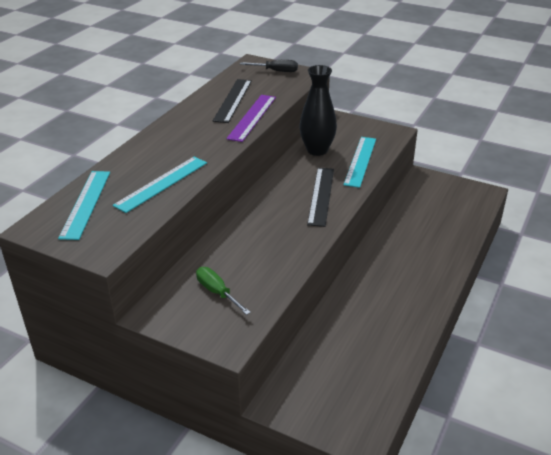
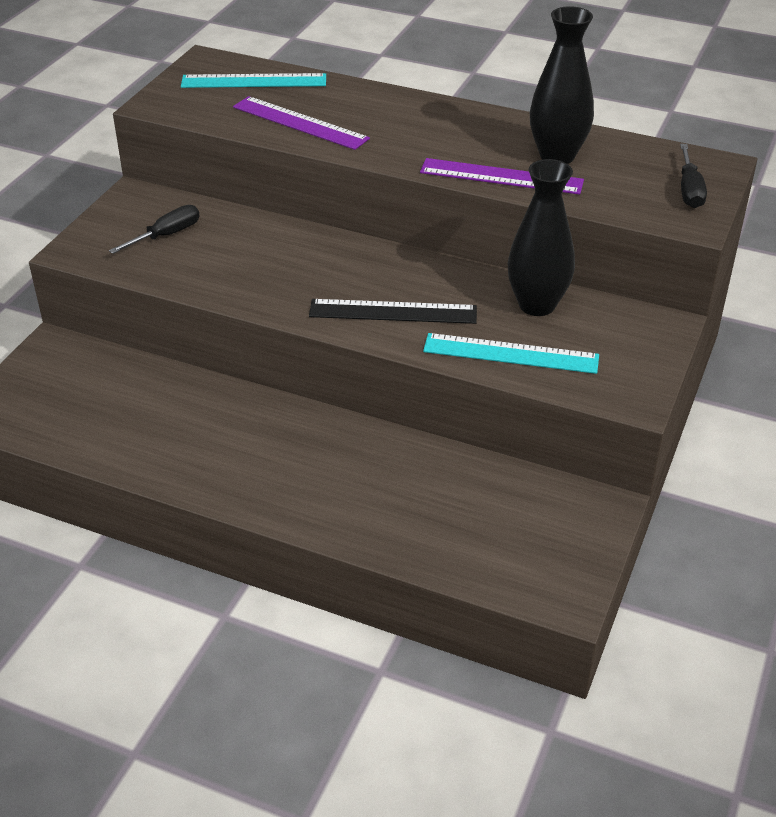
camera: 85 degrees right, 5 degrees up
(162, 183) = (300, 123): turquoise ruler -> purple ruler
(217, 292) = (166, 235): green screwdriver -> black screwdriver
(233, 100) = (557, 156): black ruler -> black vase

